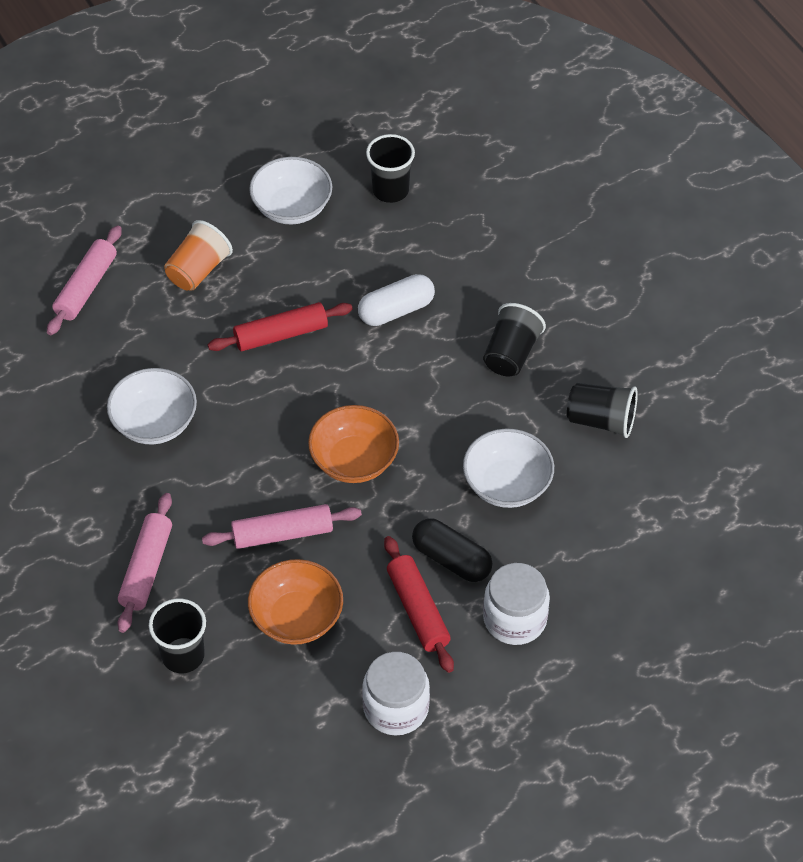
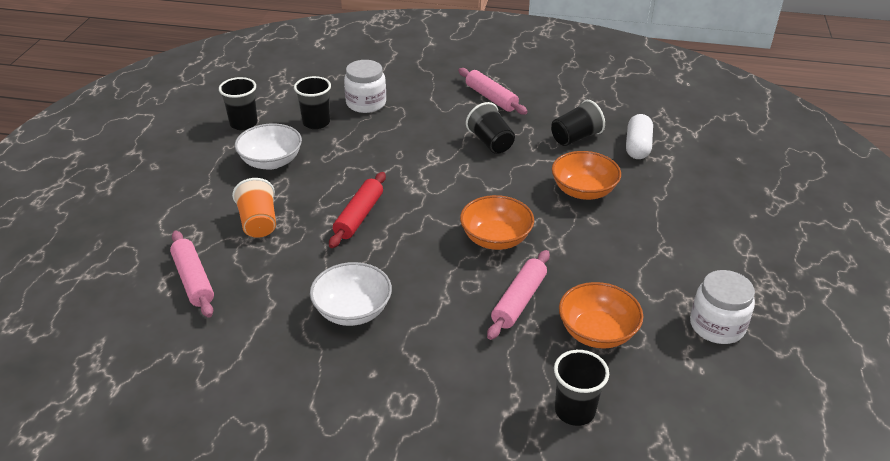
camera: 50 degrees left, 15 degrees down
(146, 568) = (474, 387): pink rolling pin -> pink rolling pin (491, 98)
(327, 138) = (243, 123): none -> black cup
(396, 310) = (404, 164): white capsule -> white capsule (637, 146)
(418, 610) = (644, 274): red rolling pin -> none
(451, 559) = (617, 240): black capsule -> none
(507, 484) = (583, 191): white bowl -> orange bowl
(515, 619) = (689, 239): white jar -> white jar (366, 103)

